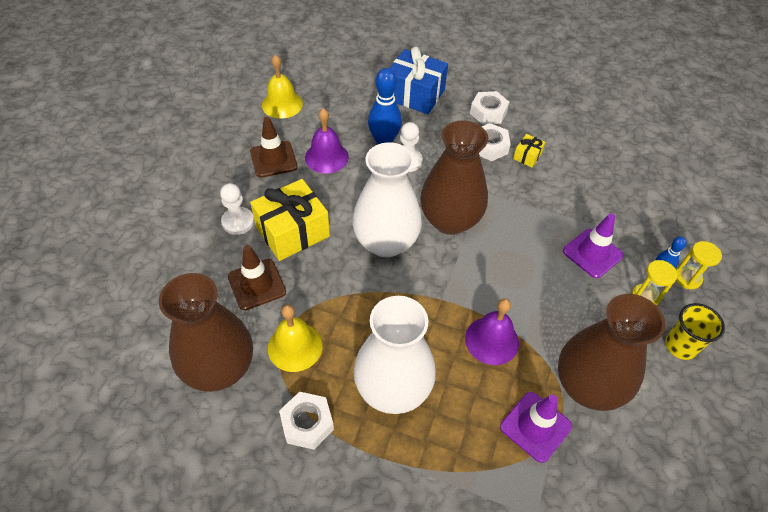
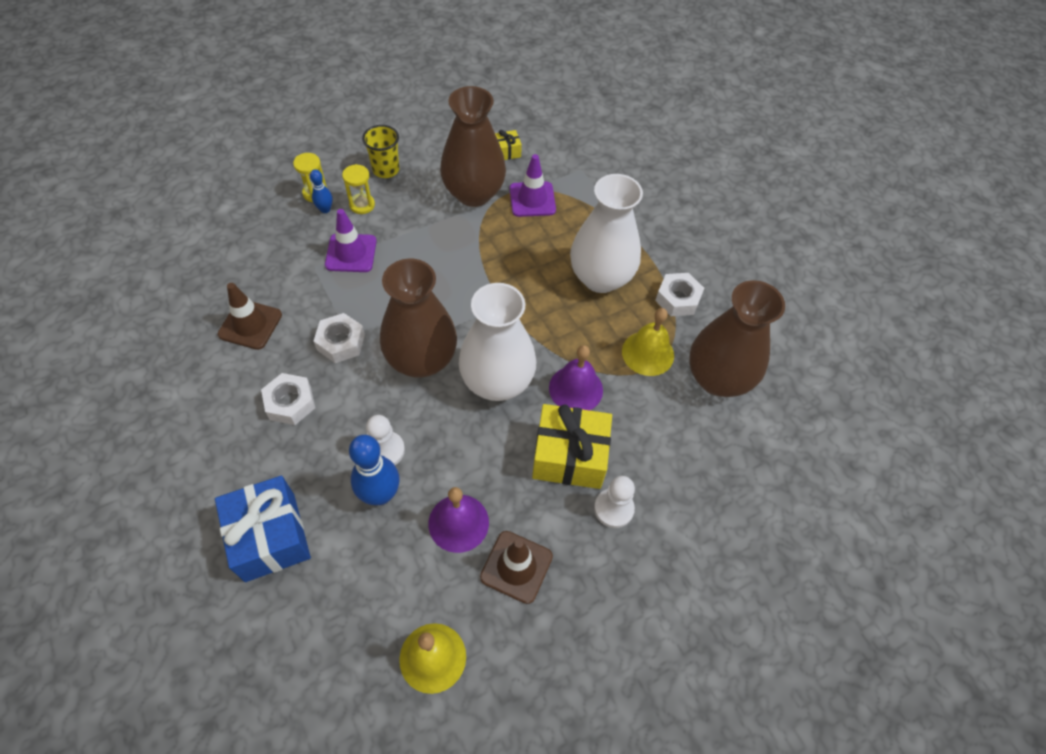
camera: 140 degrees left, 5 degrees up
(257, 284) = (641, 427): brown traffic cone -> brown traffic cone (250, 325)
(488, 112) = (233, 444): white nut -> white nut (341, 342)
(492, 340) = (501, 256): purple bell -> purple bell (576, 389)
(527, 156) = (273, 365): yellow gift -> yellow gift (506, 152)

